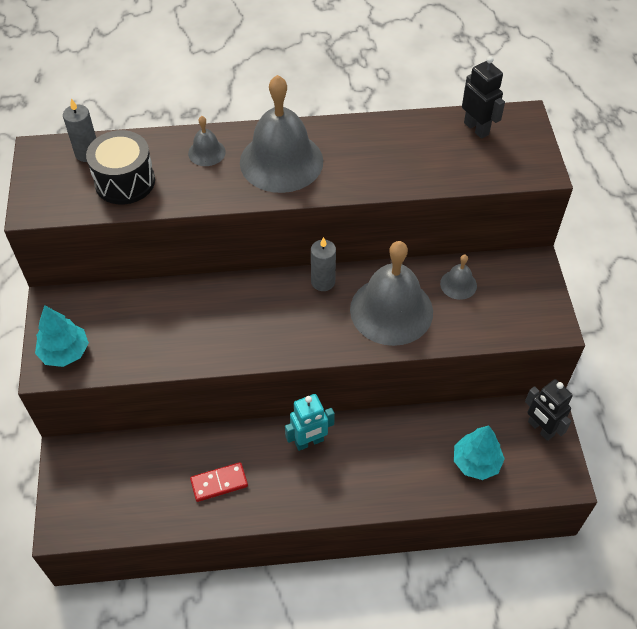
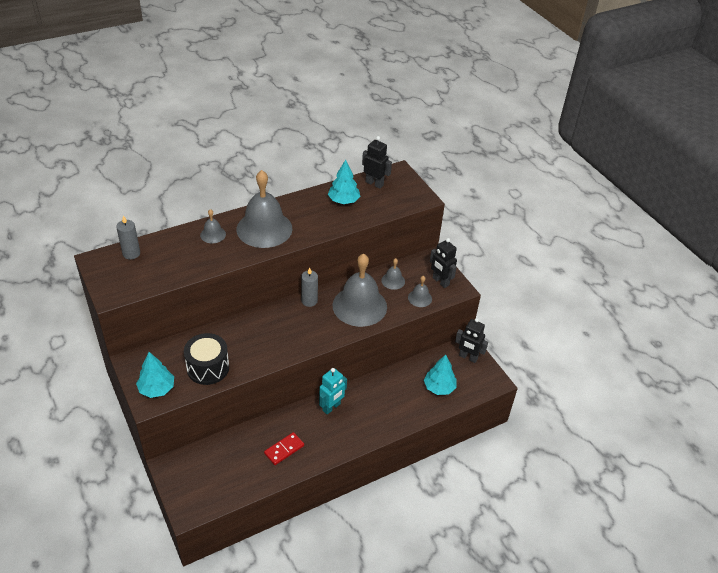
camera: 25 degrees left, 10 degrees down
(125, 181) = (167, 264): black drum -> black drum (208, 368)
(417, 145) = (343, 200): none -> turquoise tree
(486, 323) = (420, 298): none -> grey bell
(530, 306) = (440, 281): none -> black robot

